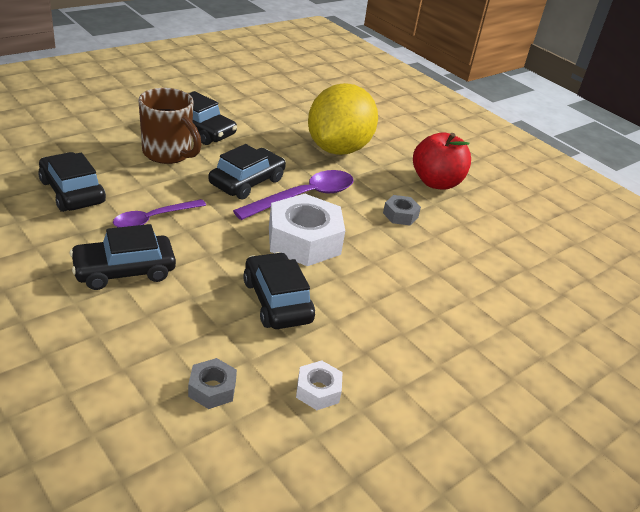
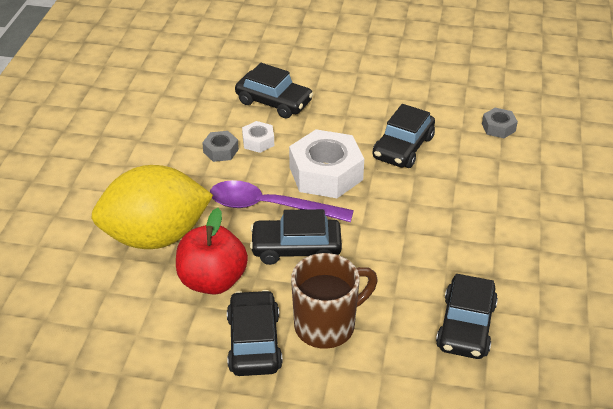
camera: 125 degrees left, 5 degrees up
(124, 271) = (486, 223): black car -> black car (274, 102)
(153, 219) = (420, 255): purple spoon -> none
(168, 154) = (327, 325): brown mug -> brown mug turned 60 degrees clockwise
(318, 390) = (441, 97): white nut -> white nut (258, 141)
(436, 182) = (138, 157): red apple -> red apple (212, 281)

